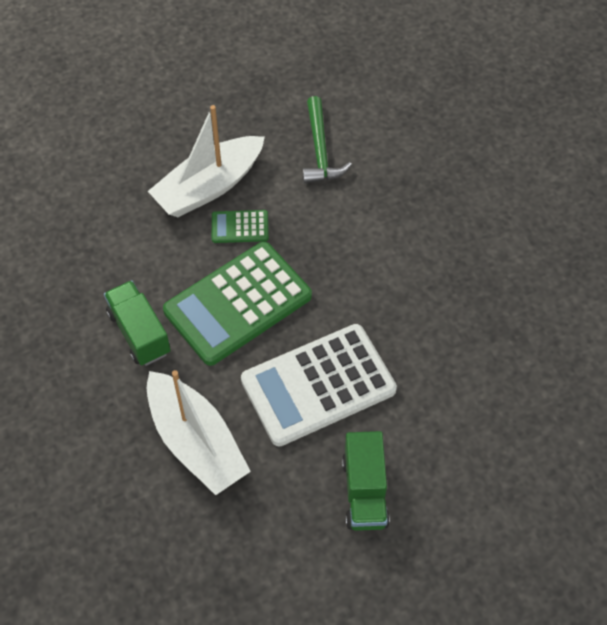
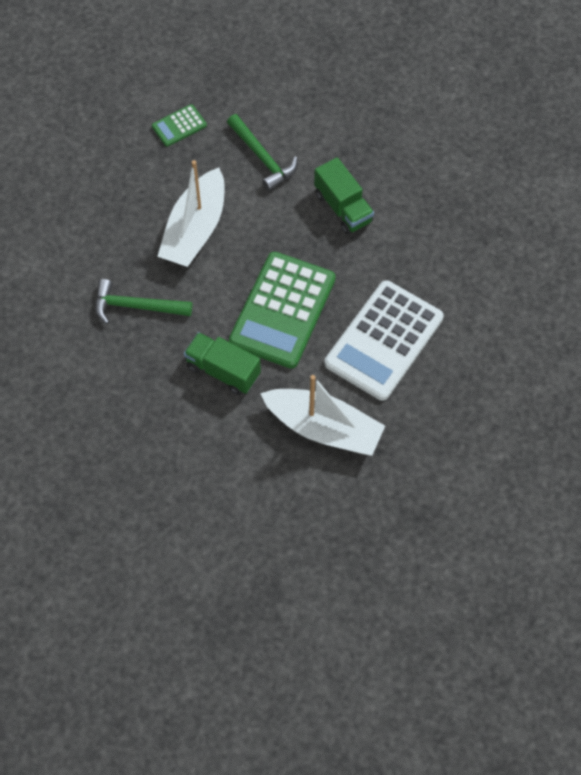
camera: 30 degrees left, 5 degrees up
(103, 231) = (136, 306): none -> green hammer
(240, 227) = (242, 250): green calculator -> green calculator (179, 126)
(364, 492) = (467, 399): green truck -> green truck (343, 208)

